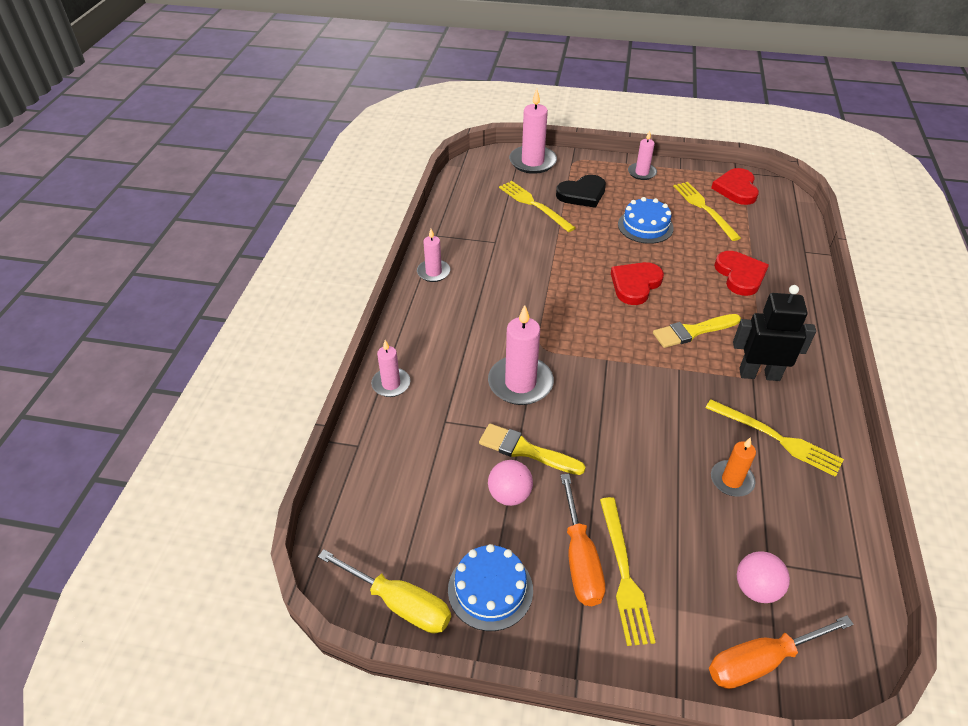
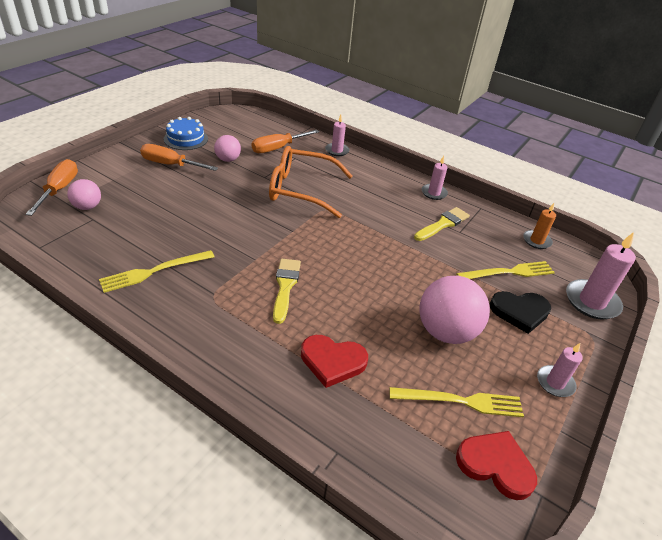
camera: 110 degrees right, 5 degrees down
(399, 603) = (206, 119): yellow screwdriver -> none
(431, 451) = (278, 148): none -> orange screwdriver
(520, 383) = (301, 189): pink candle -> orange glasses
(525, 450) = (250, 173): yellow brush -> yellow brush (443, 224)
(582, 194) = (520, 312): black heart -> black heart turned 90 degrees counterclockwise
(624, 573) = (148, 173): yellow fork -> none
(635, 284) = (362, 282): red heart -> none
(645, 226) = (446, 332): blue cake -> pink ball
(731, 480) = (151, 233): orange candle -> orange candle (536, 241)
(759, 374) = (212, 298): black robot -> none

